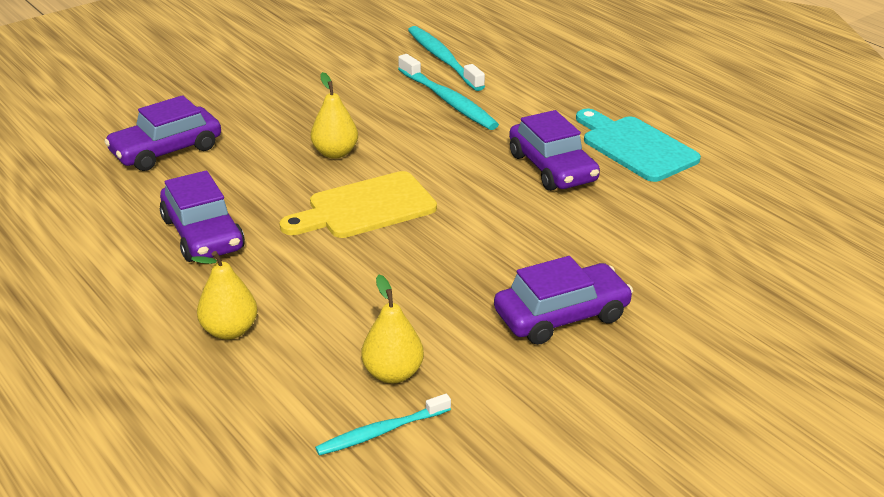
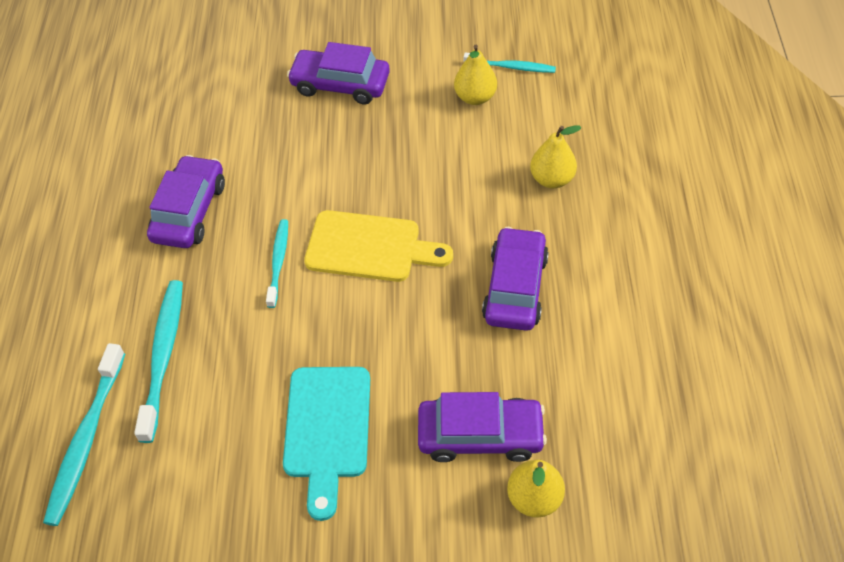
camera: 140 degrees left, 20 degrees up
(335, 153) = (334, 335): yellow pear -> yellow pear (534, 498)
(433, 170) = (278, 262): none -> turquoise toothbrush
(635, 147) = (102, 198): turquoise cutting board -> turquoise cutting board (327, 429)

